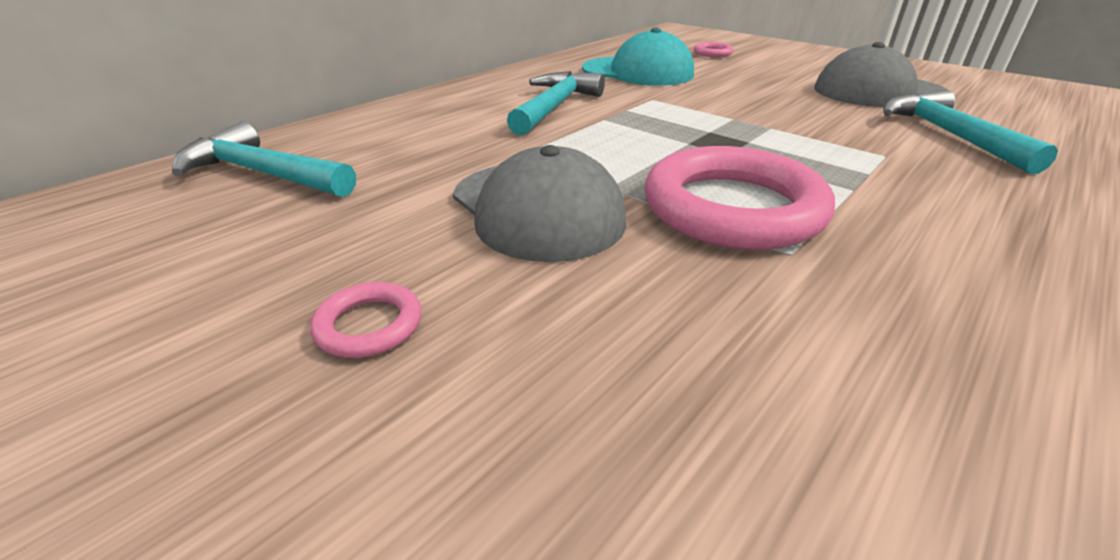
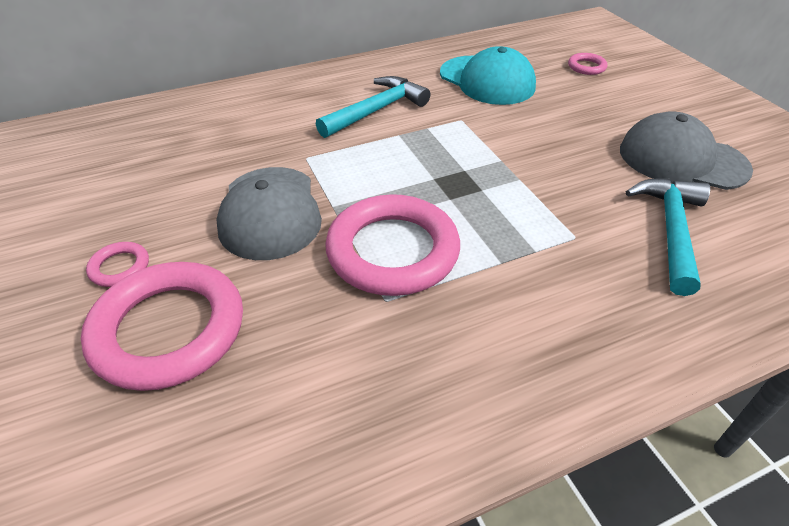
camera: 25 degrees right, 10 degrees up
(263, 174) = (145, 134): turquoise hammer -> none
(543, 379) = (169, 330): none -> pink ring

